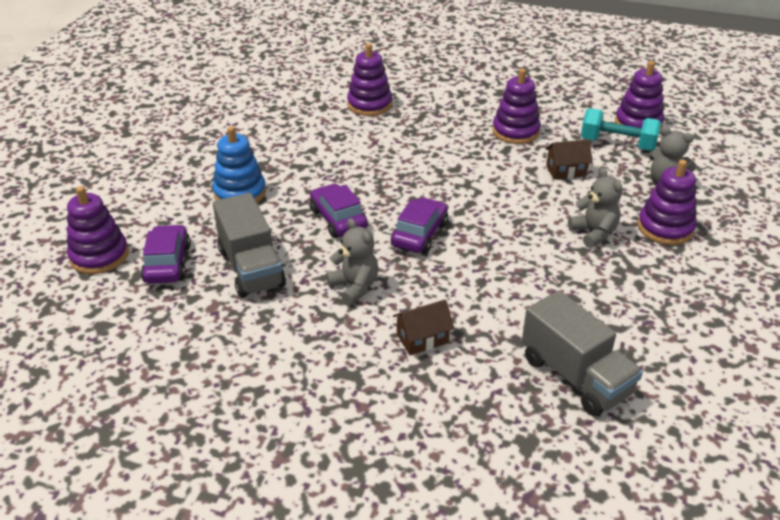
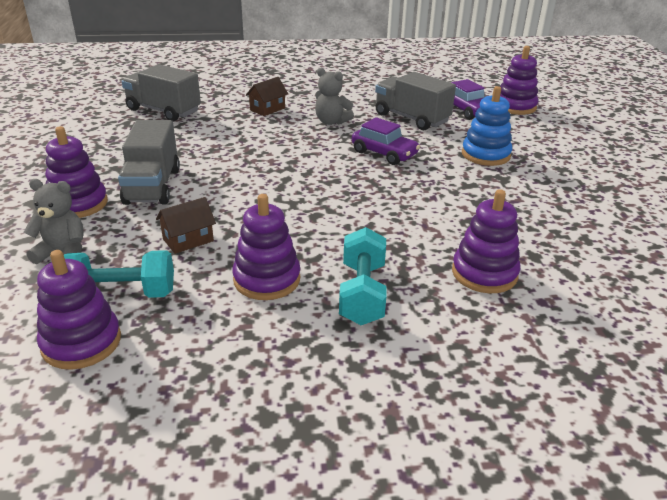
camera: 155 degrees right, 5 degrees down
(419, 234) = (309, 156): purple car -> none
(458, 111) = (362, 293): none -> turquoise dumbbell
(593, 233) = (152, 186): grey teddy bear -> grey truck

